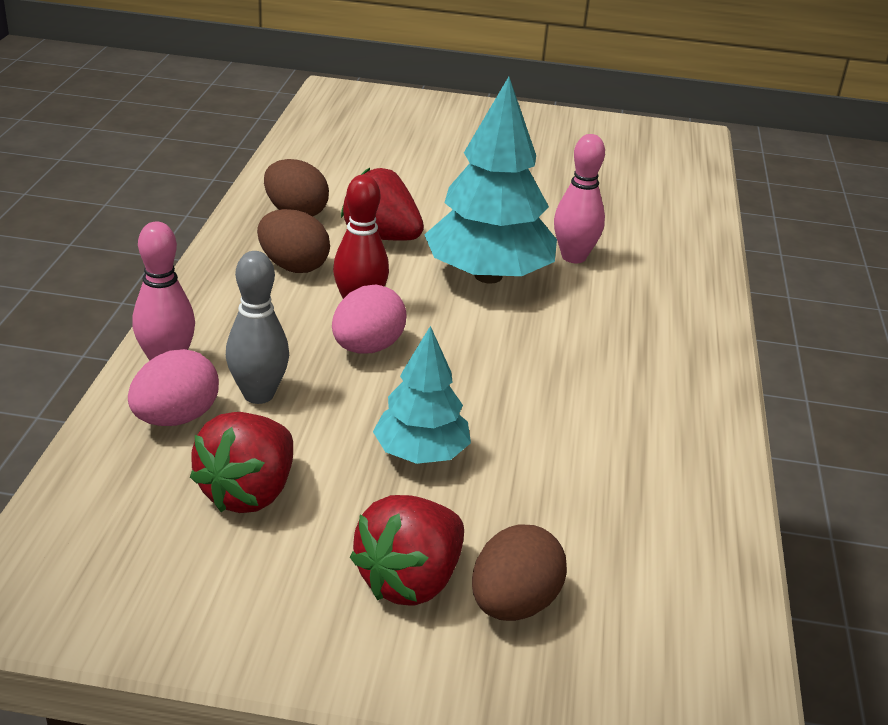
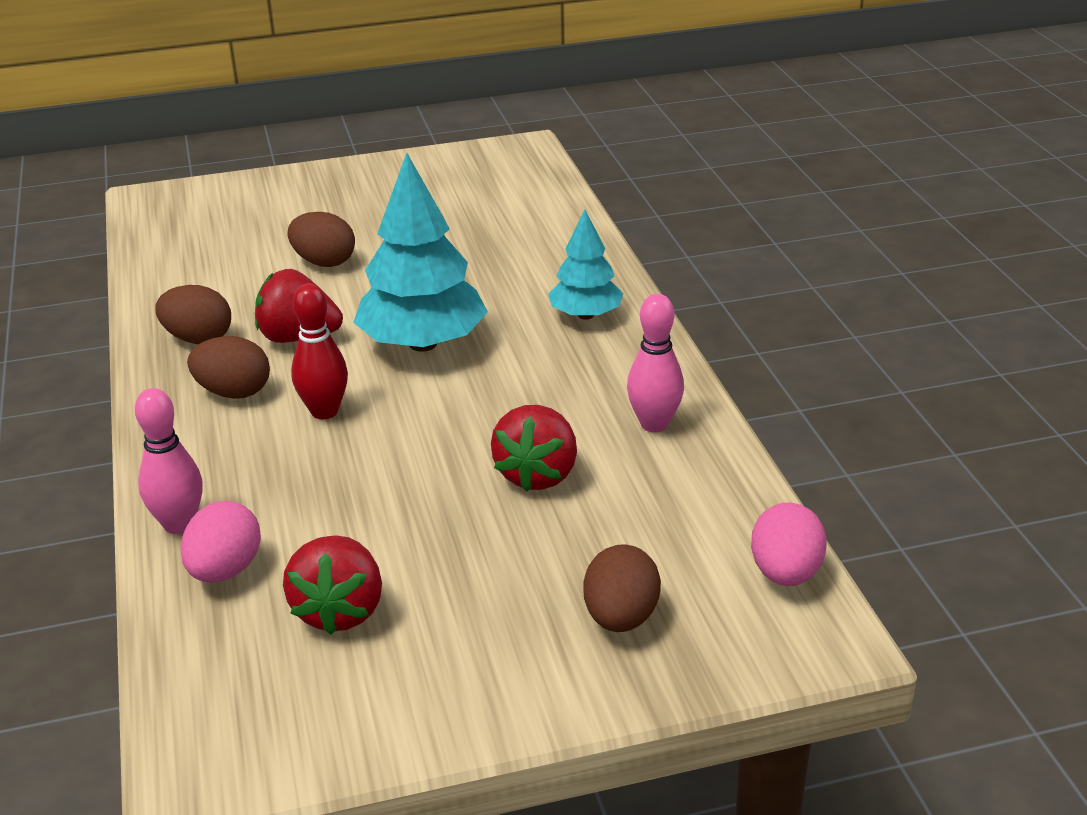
camera: 20 degrees left, 0 degrees up
(258, 395) = (287, 523): grey bowling pin -> none
(367, 348) = (357, 447): pink egg -> pink egg (785, 573)
(410, 581) = (527, 631): red strawberry -> red strawberry (538, 474)
(421, 454) = (467, 524): turquoise tree -> turquoise tree (585, 315)
(446, 181) = (324, 262): none -> brown egg
(573, 257) = (488, 301): pink bowling pin -> pink bowling pin (654, 424)

